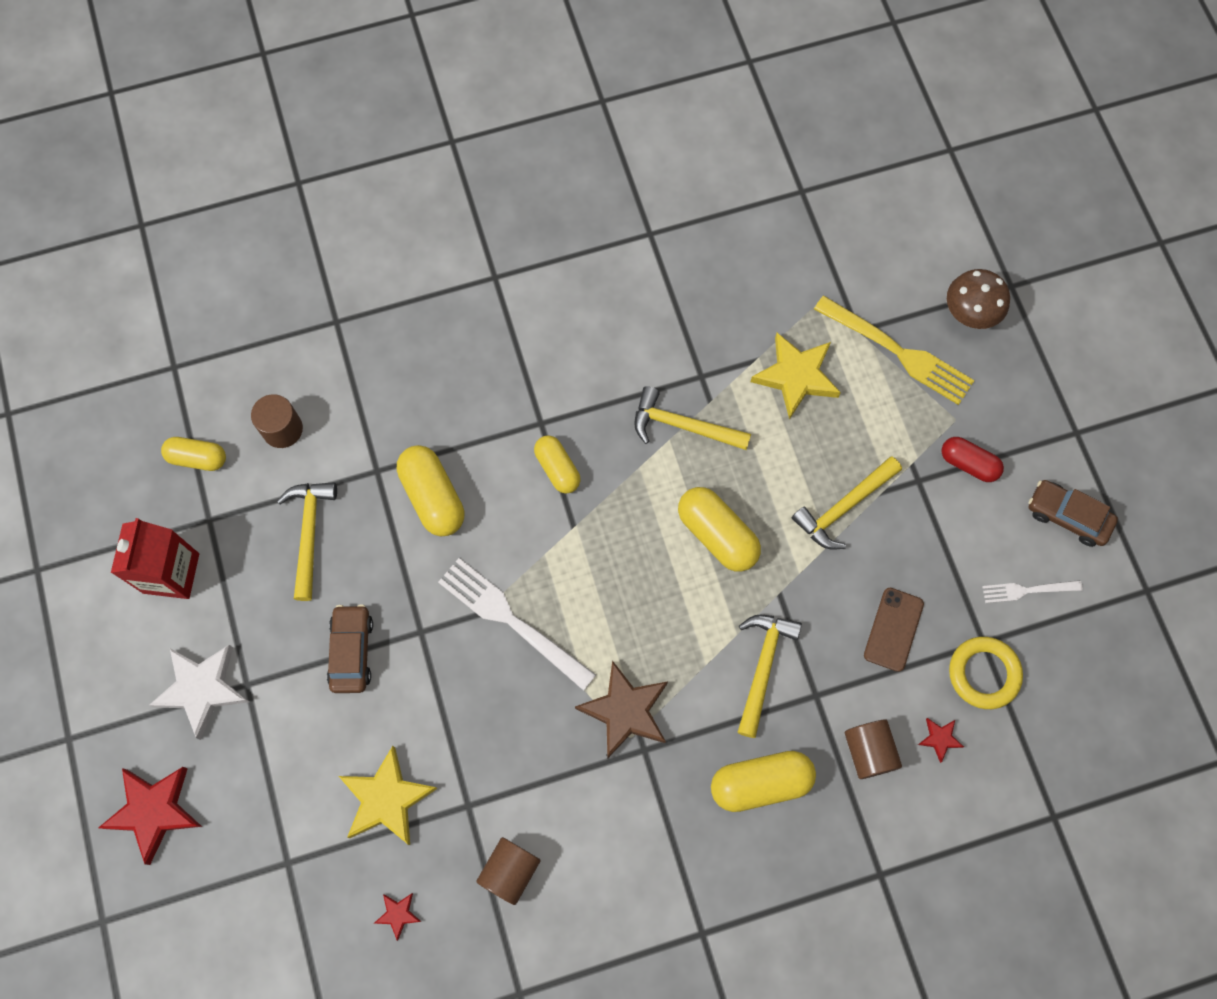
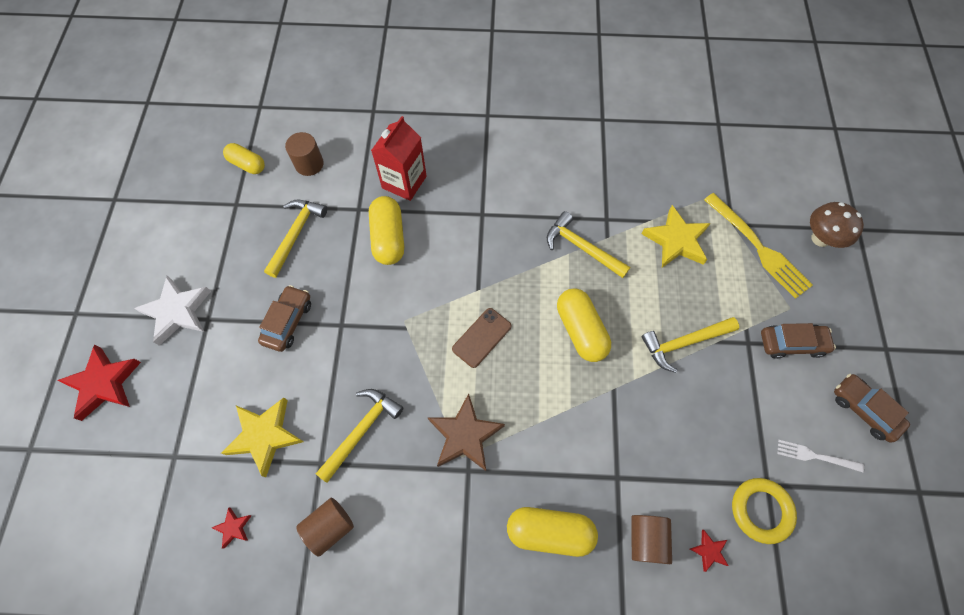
camera: 20 degrees right, 5 degrees down
(171, 573) = (195, 229): red carton -> red carton (404, 182)
(512, 621) = (408, 340): white fork -> none
(557, 468) = (482, 247): yellow capsule -> none
(762, 667) = (582, 440): yellow hammer -> yellow hammer (361, 430)
(893, 629) = (695, 448): brown phone -> brown phone (482, 337)
(968, 464) = (791, 343): red capsule -> brown car

